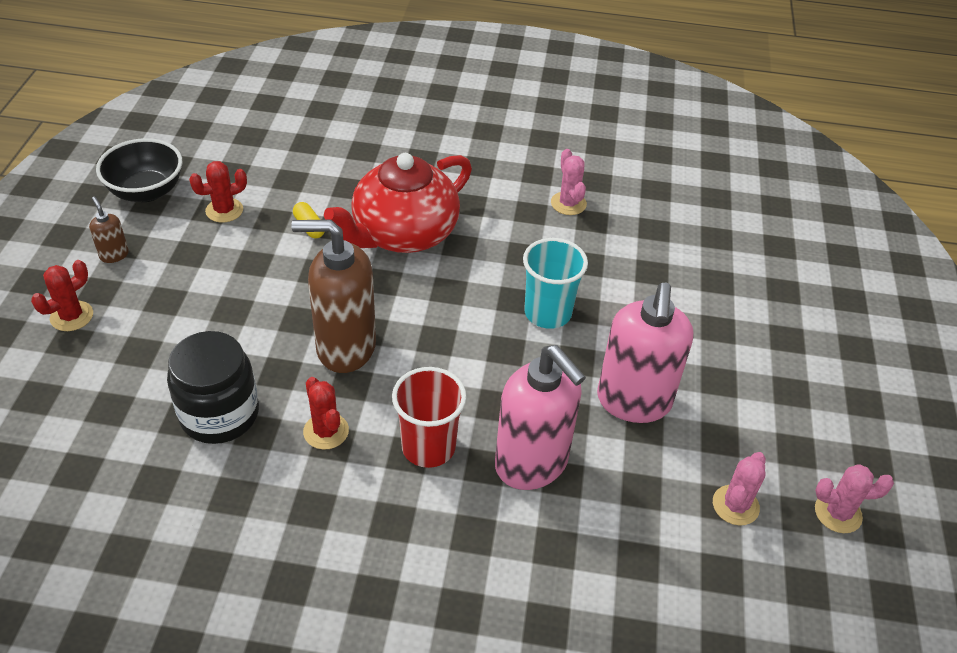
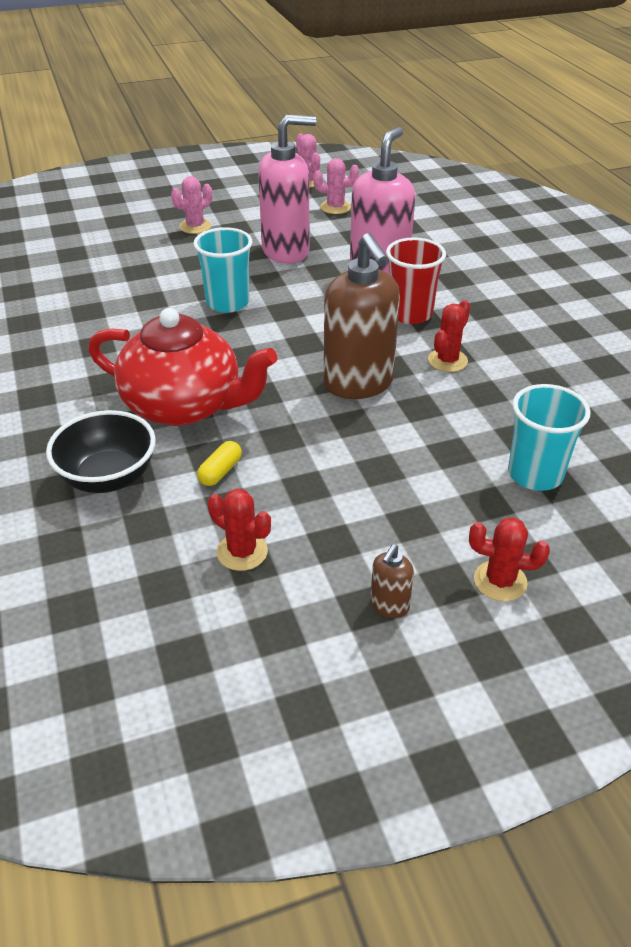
camera: 115 degrees left, 5 degrees down
(134, 400) = (535, 474): none -> turquoise cup
(146, 191) = (259, 649): black bowl -> black bowl (108, 477)
(219, 414) = (492, 418): black jar -> none
(568, 203) = (70, 328): pink cactus -> pink cactus (195, 226)

